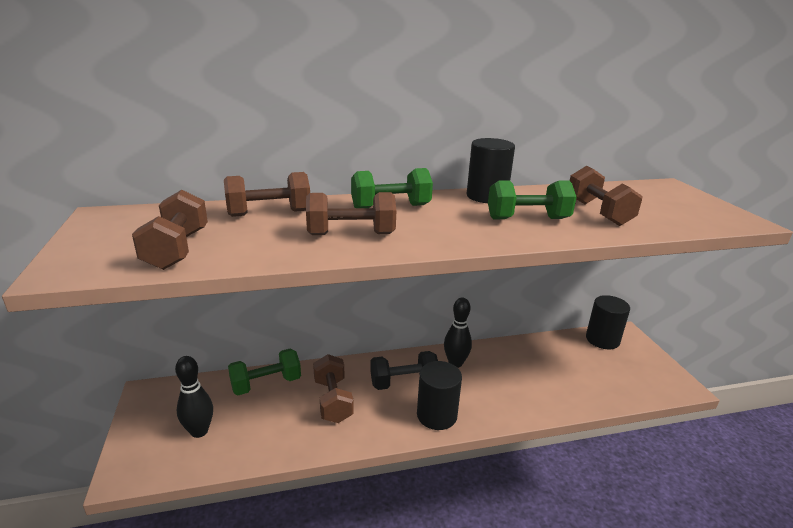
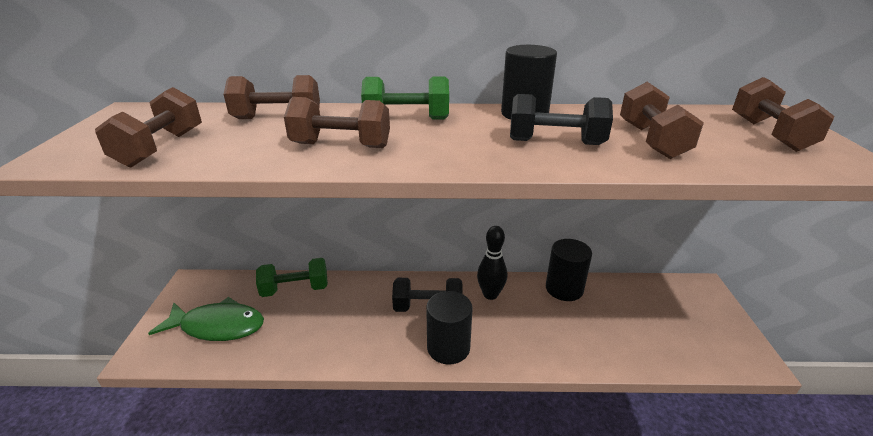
camera: 15 degrees right, 5 degrees up
(199, 431) = (218, 326): black bowling pin -> green fish
(333, 400) = (350, 315): brown dumbbell -> brown dumbbell (769, 134)
(527, 219) = (555, 142): green dumbbell -> black dumbbell
(602, 340) = (671, 290): black cylinder -> black cylinder (564, 289)

